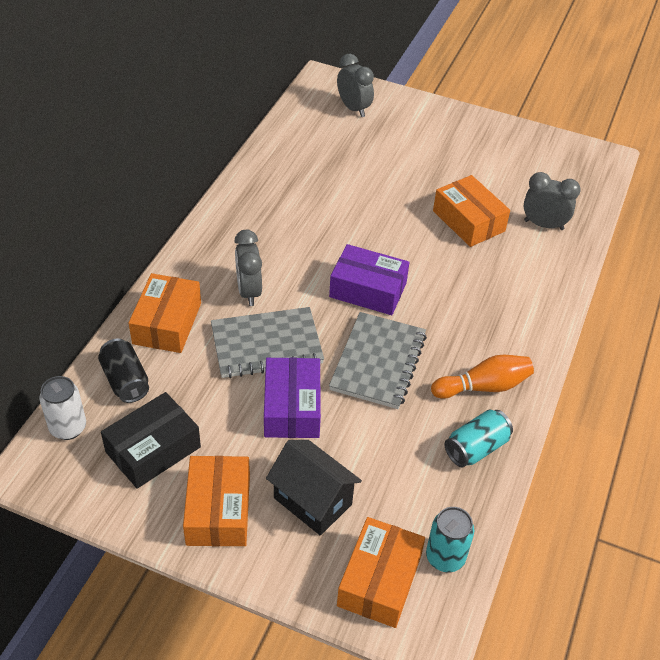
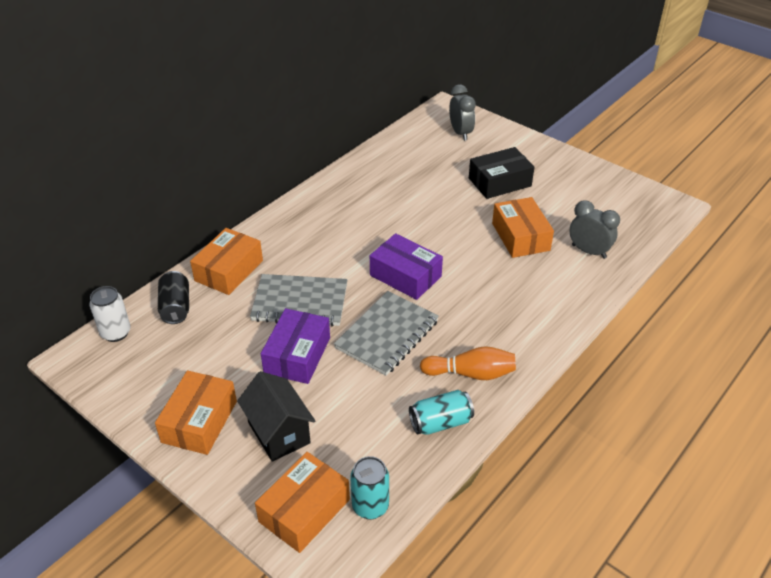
camera: 20 degrees right, 5 degrees down
(153, 449) = (171, 363): black box -> black box (499, 182)
(249, 291) = (305, 259): grey clock -> none

